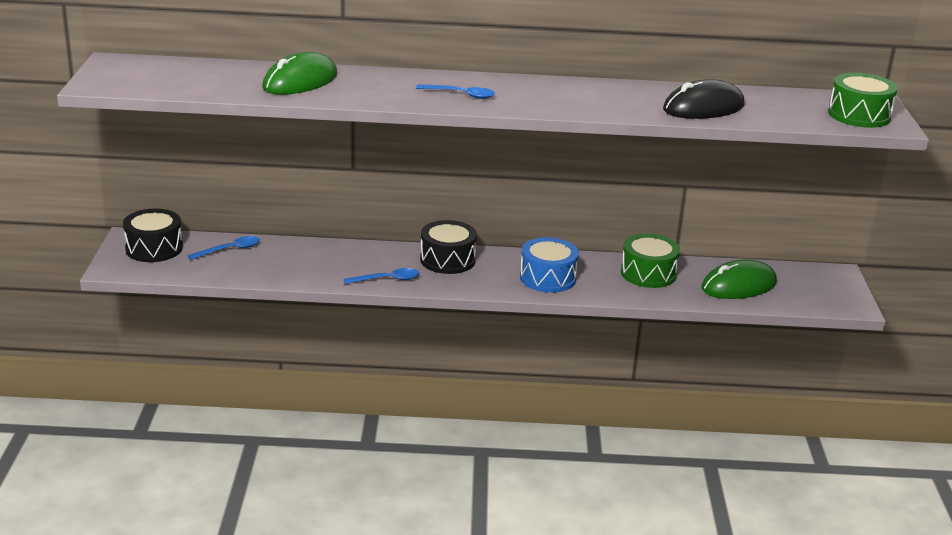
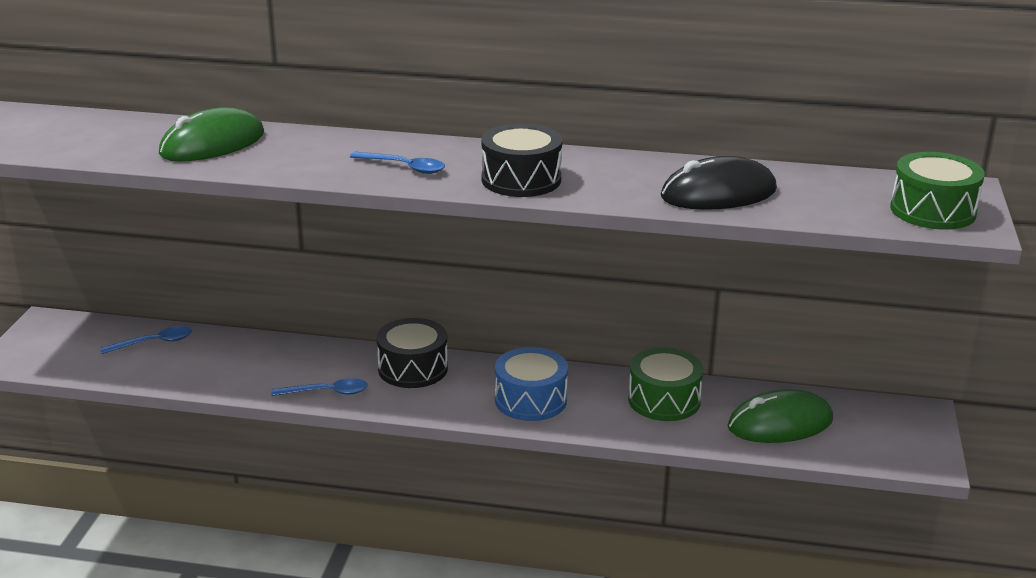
camera: 10 degrees right, 0 degrees up
(154, 248) = (66, 337): black drum -> black drum (521, 180)

